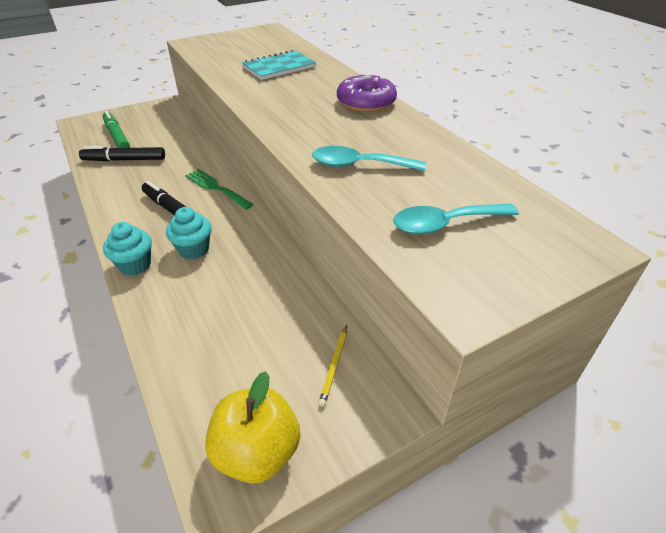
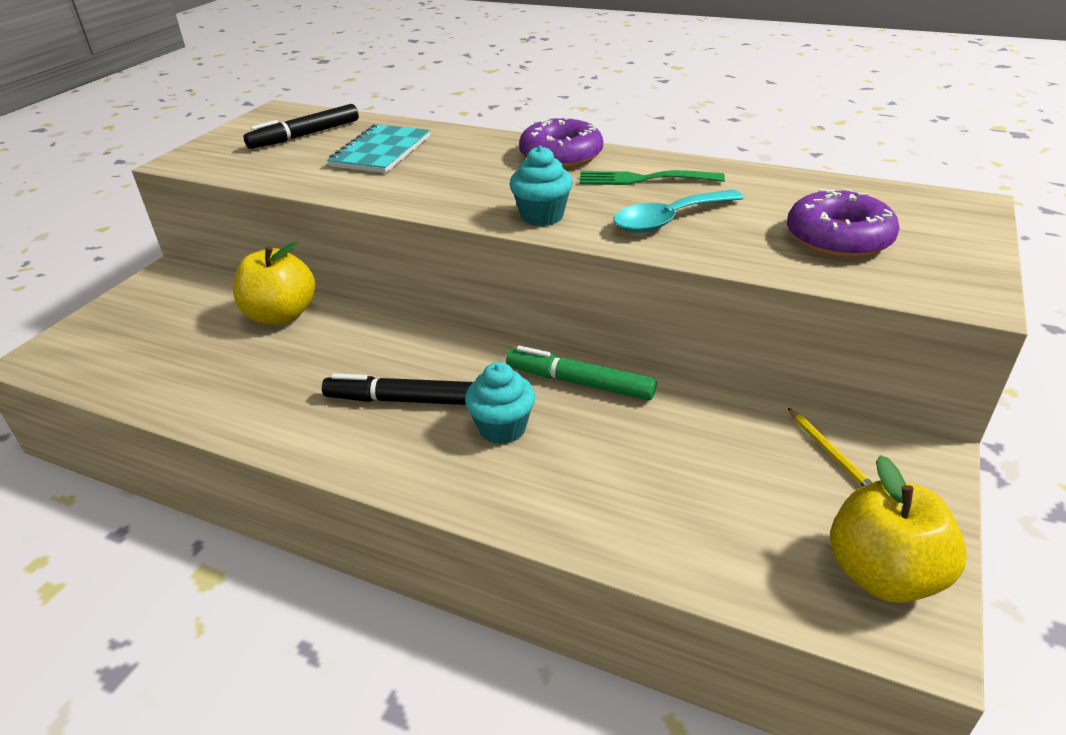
camera: 35 degrees left, 5 degrees down
(117, 136) = (148, 349): green marker -> green marker (579, 383)
(124, 160) = (216, 373): black marker -> black marker (305, 135)
(135, 265) = (452, 487): turquoise cupcake -> turquoise cupcake (542, 216)
(183, 144) = (281, 315): none -> yellow apple
(216, 188) = (419, 346): green fork -> green fork (643, 179)
(445, 224) = (838, 238): turquoise spoon -> purple donut

